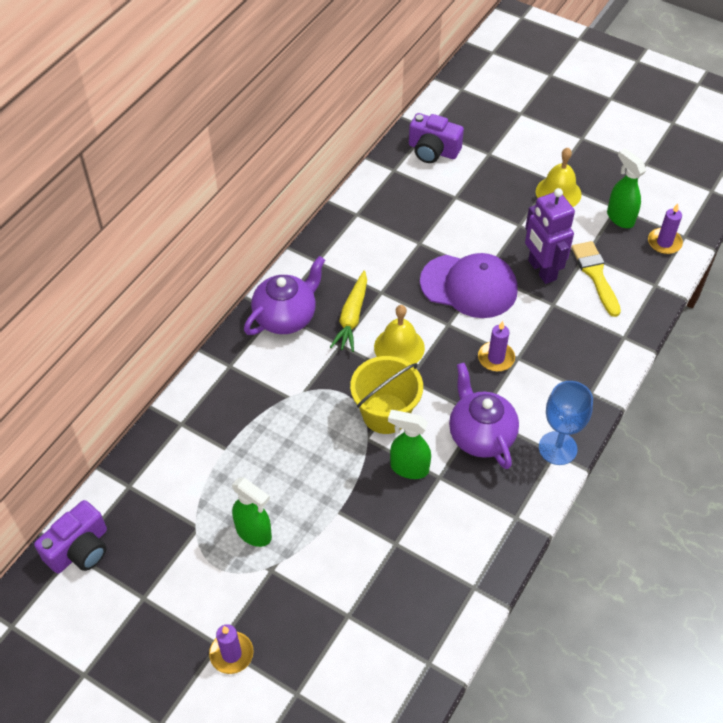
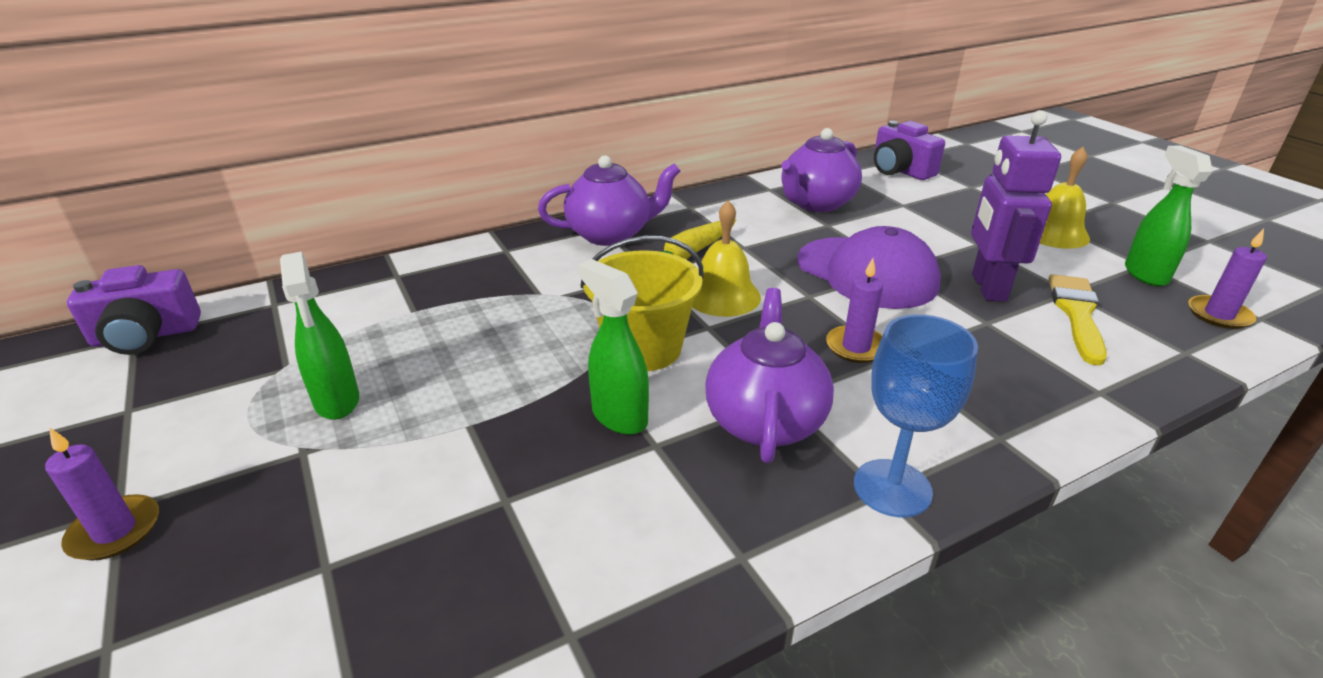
camera: 30 degrees right, 20 degrees down
(398, 220) = (816, 203): none -> purple teapot

